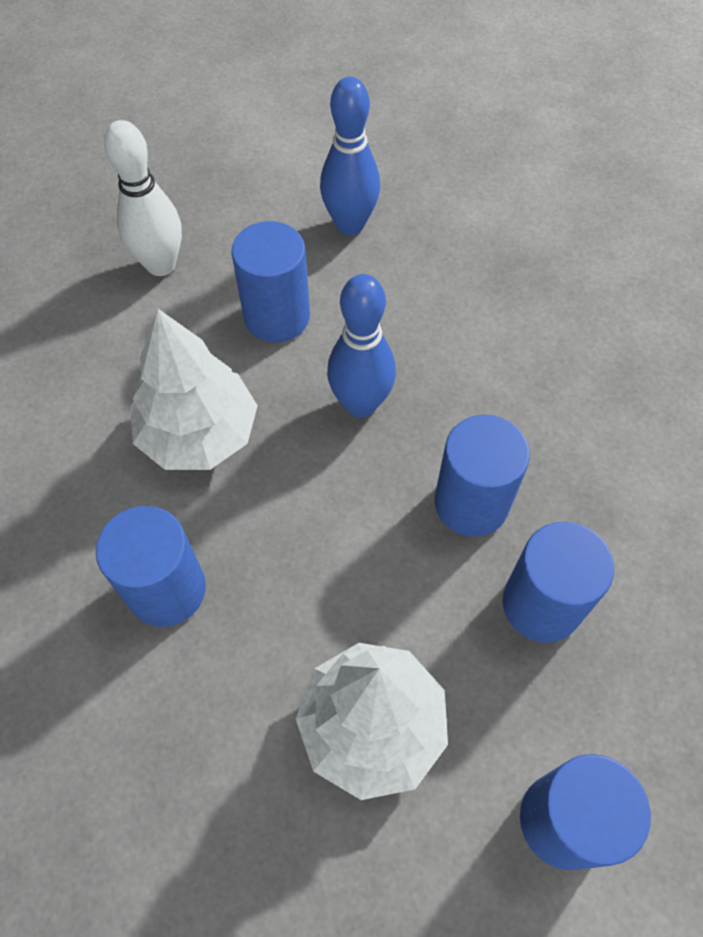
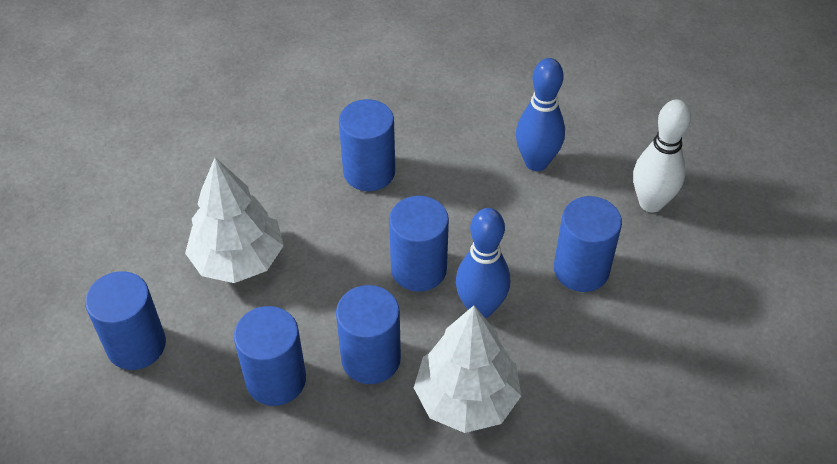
camera: 105 degrees right, 10 degrees down
(199, 434) = (482, 204): white tree -> white tree (466, 398)
(323, 483) = (418, 269): none -> blue cylinder
(350, 224) = (677, 344): blue bowling pin -> blue bowling pin (536, 162)

